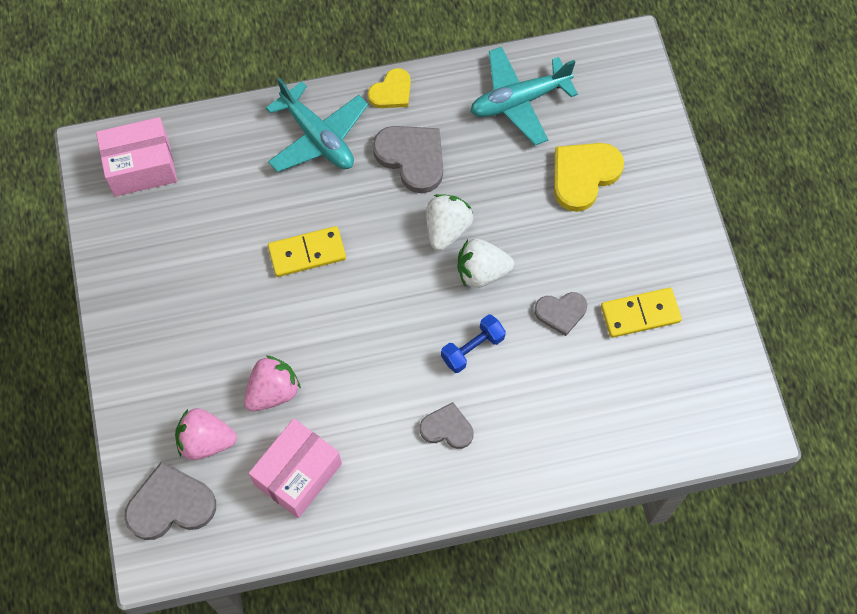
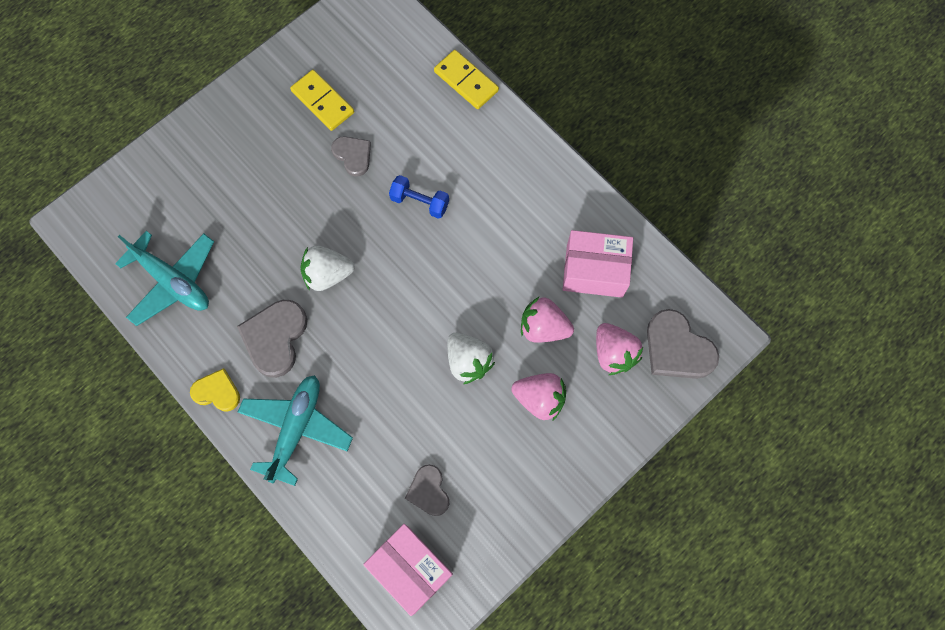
camera: 120 degrees left, 5 degrees up
(209, 349) = (539, 399): none -> pink strawberry
(307, 253) = (411, 372): yellow domino -> yellow domino (466, 81)
(447, 428) = (493, 187): grey heart -> grey heart (428, 491)
(481, 272) = (351, 229): white strawberry -> white strawberry (468, 361)
(583, 175) = (221, 197): yellow heart -> none

